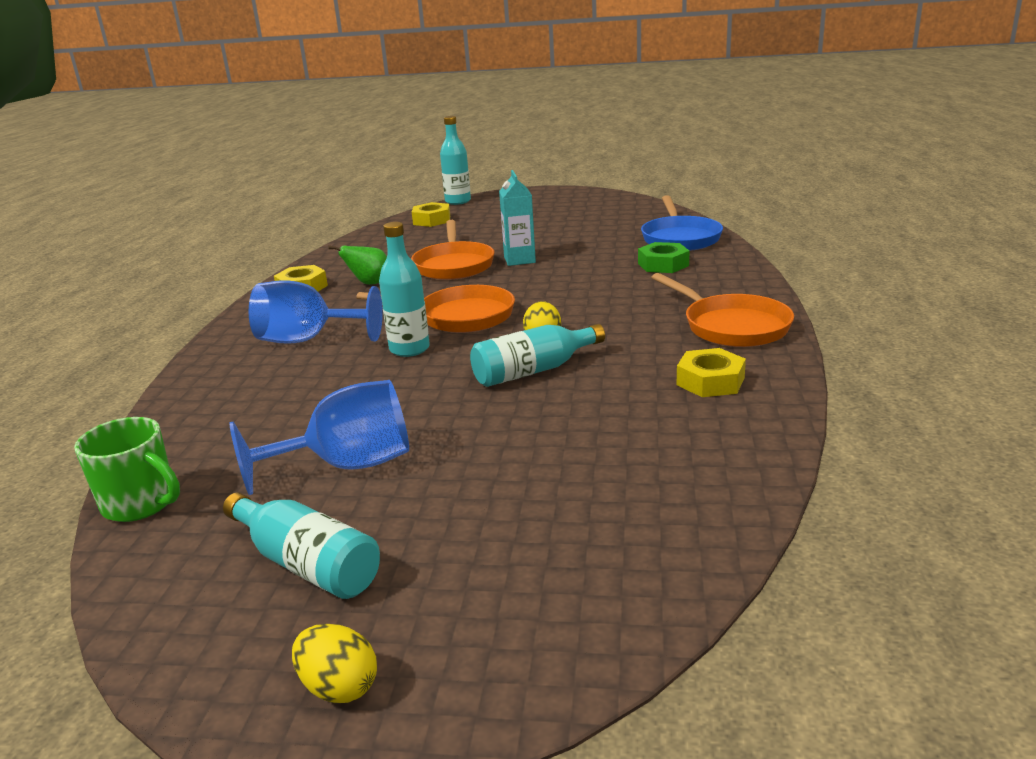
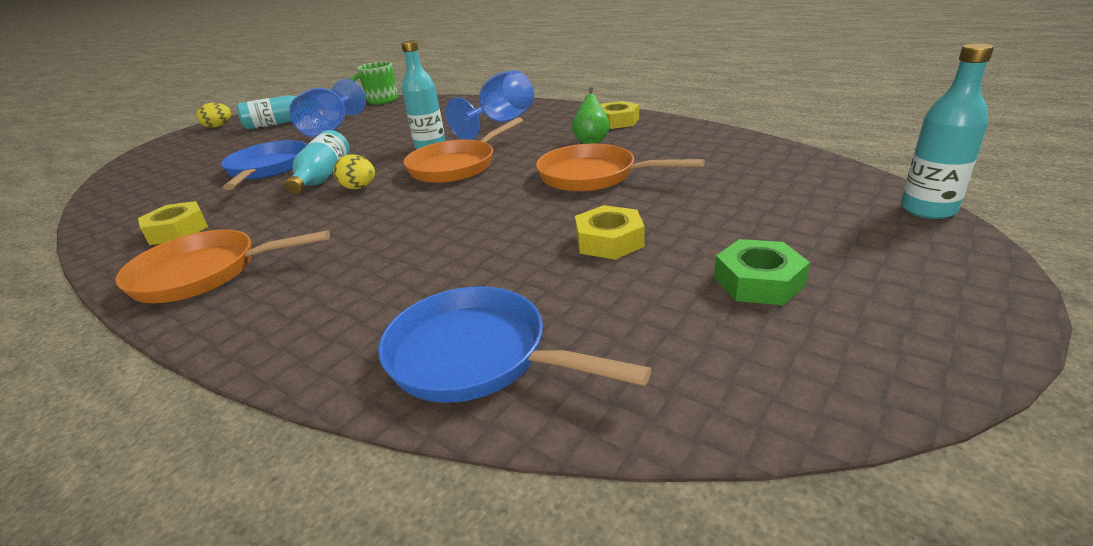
camera: 120 degrees right, 5 degrees up
(431, 220) = (808, 181): yellow nut -> yellow nut (609, 241)
(519, 260) = (562, 209): turquoise carton -> none
(537, 425) = (267, 169): none -> blue pan
(663, 264) = (401, 295): green nut -> green nut (758, 281)

